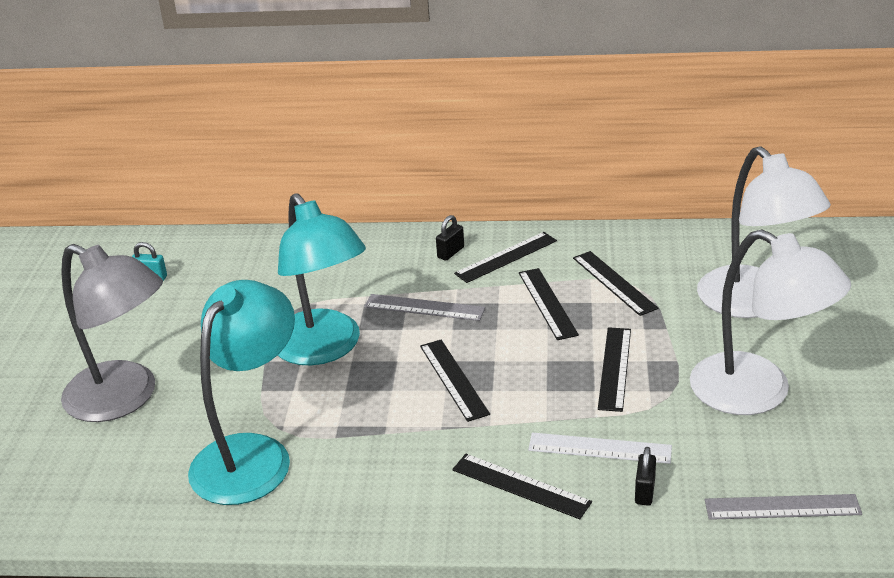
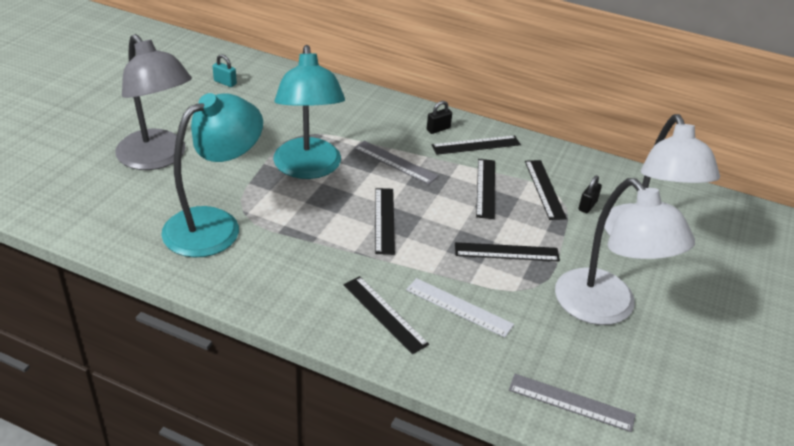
camera: 15 degrees right, 5 degrees up
(615, 368) = (506, 252): black ruler -> black ruler turned 60 degrees clockwise
(644, 491) = (473, 351): black padlock -> black padlock (587, 205)

